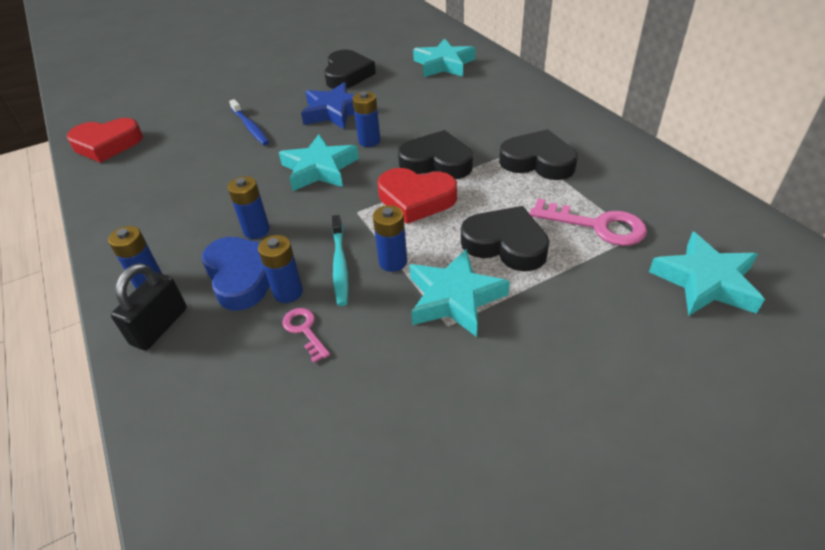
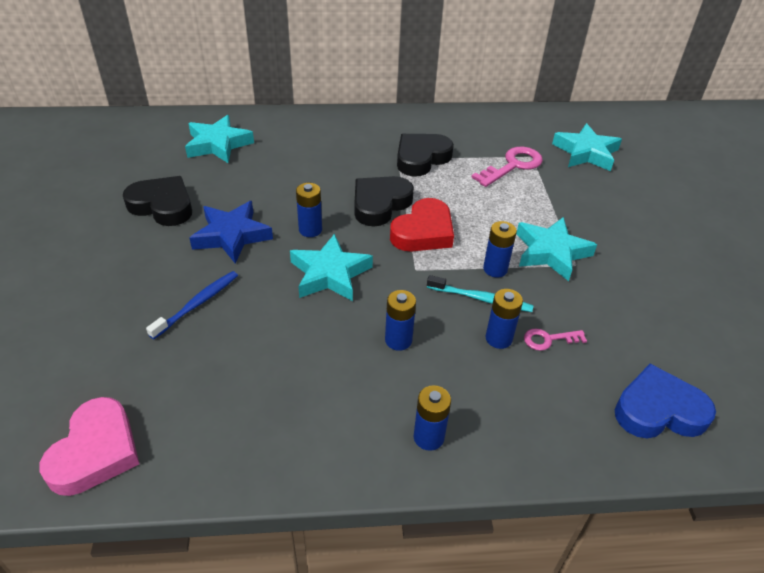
camera: 70 degrees left, 0 degrees up
(107, 144) = (96, 451): red heart -> pink heart
(159, 326) = (499, 437): black padlock -> none
(242, 276) = (461, 364): blue heart -> blue heart (658, 410)
(250, 127) = (197, 304): blue toothbrush -> blue toothbrush turned 45 degrees counterclockwise
(505, 244) = (508, 209): black heart -> none

